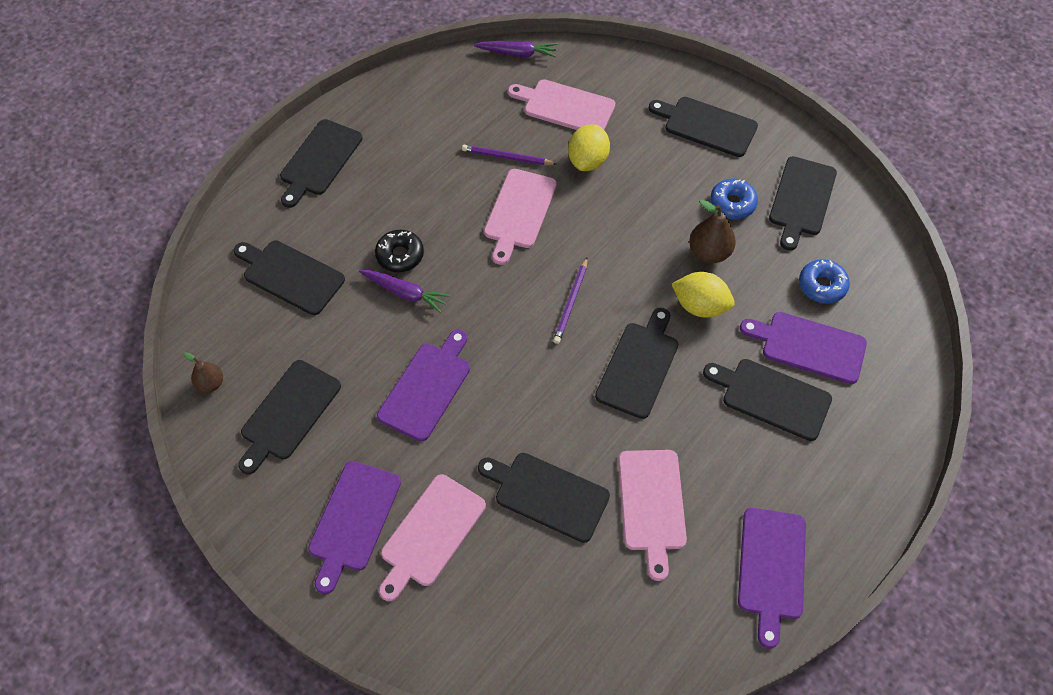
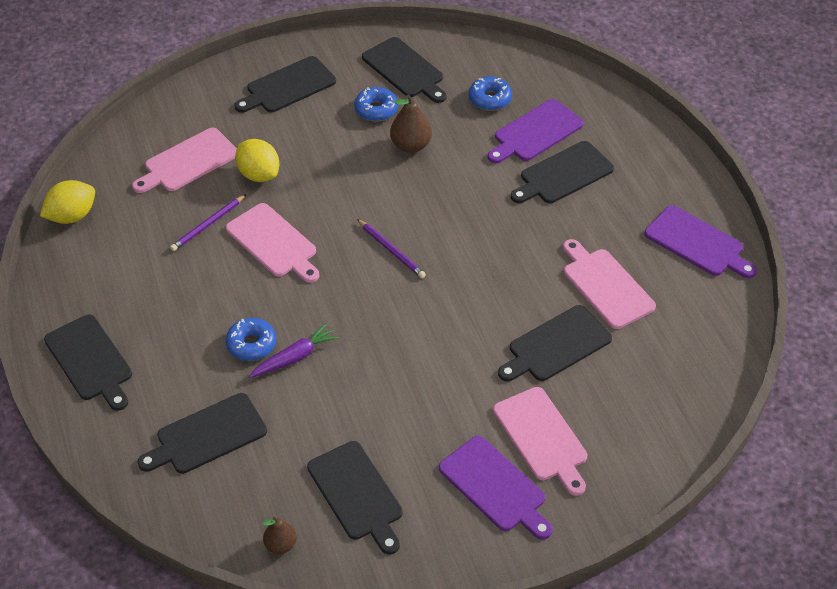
camera: 60 degrees left, 10 degrees down
(400, 255) = (251, 344): black donut -> blue donut
(427, 387) = (403, 382): purple cutting board -> none
(517, 53) = (98, 165): purple carrot -> none
(639, 366) = (481, 236): black cutting board -> none
(652, 505) = (606, 286): pink cutting board -> pink cutting board turned 150 degrees counterclockwise
(700, 306) = (455, 175): yellow lemon -> yellow lemon (72, 216)

